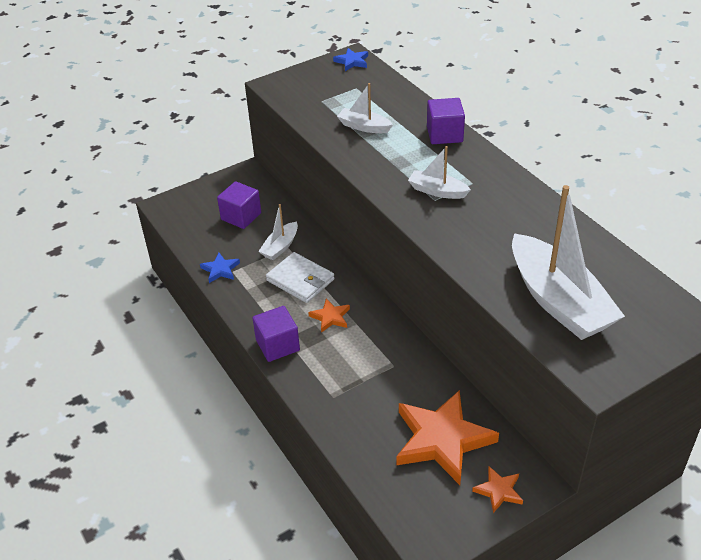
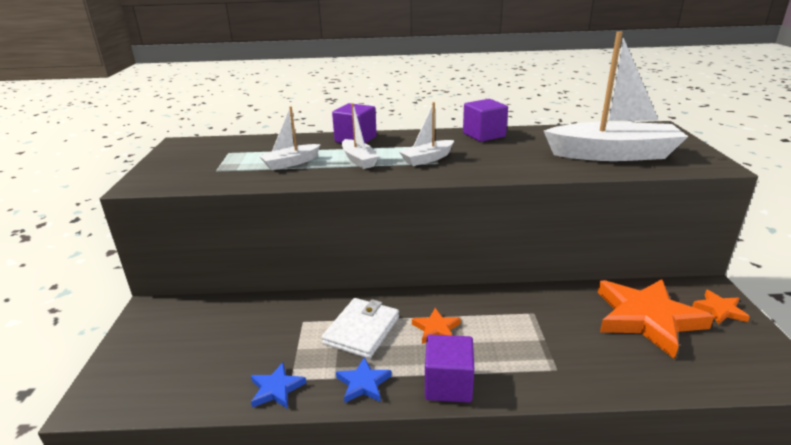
camera: 60 degrees left, 15 degrees down
(241, 216) = (210, 338): purple cube -> purple cube (484, 135)
(280, 247) = (296, 326): white boat -> white boat (359, 160)
(300, 280) = (362, 330): white wallet -> white wallet turned 45 degrees counterclockwise
(352, 61) = (187, 145): blue star -> blue star (363, 383)

